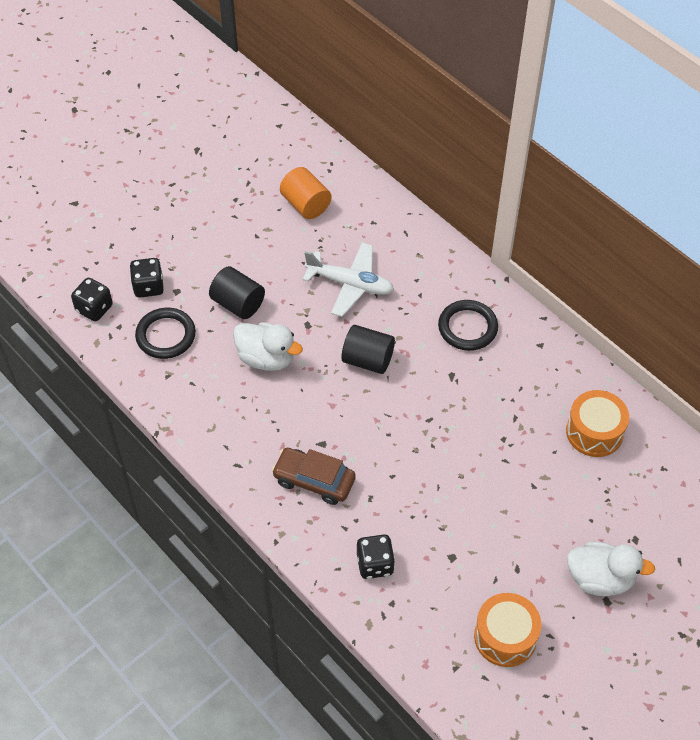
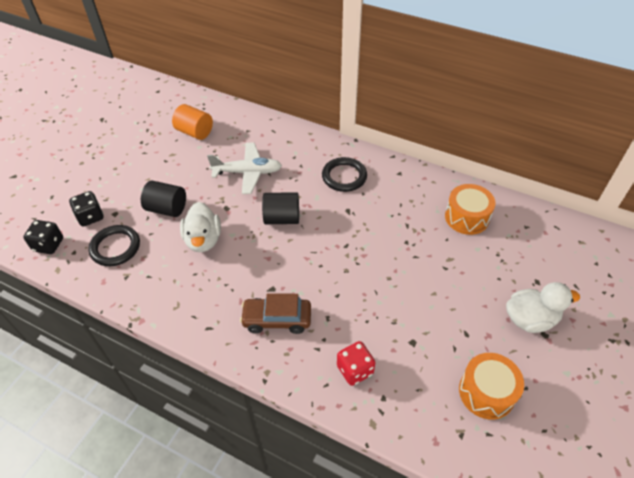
camera: 20 degrees left, 5 degrees down
(266, 358) = (203, 240): white duck -> white duck turned 75 degrees clockwise
(375, 564) = (355, 370): black dice -> red dice

